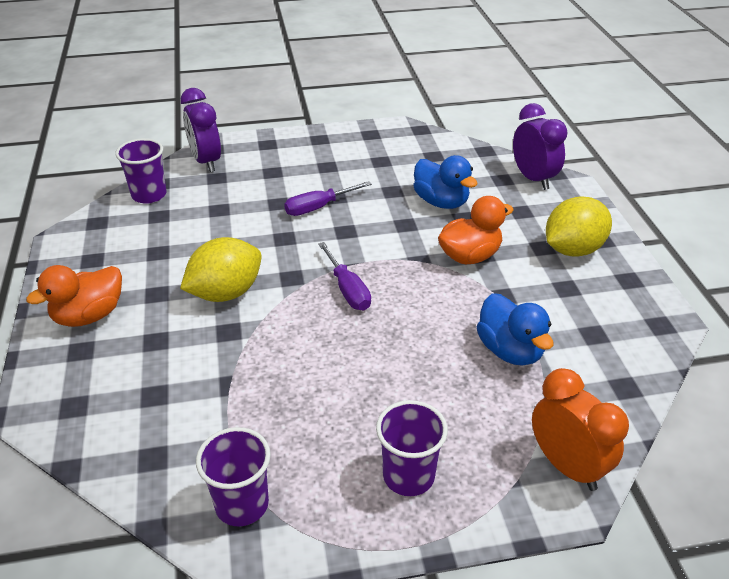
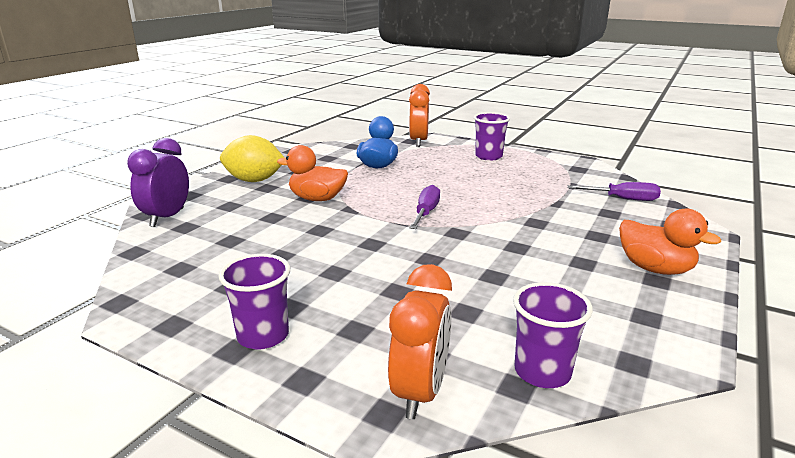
camera: 140 degrees left, 15 degrees down
(89, 316) = (655, 268): orange duck -> orange duck turned 45 degrees clockwise
(206, 161) = (420, 392): purple clock -> orange clock
(226, 293) = (520, 242): yellow lemon -> none
(242, 504) = (576, 171): purple cup -> purple cup (263, 336)
(318, 207) = (366, 270): purple screwdriver -> purple screwdriver (623, 199)
(441, 202) = (264, 231): blue duck -> none

